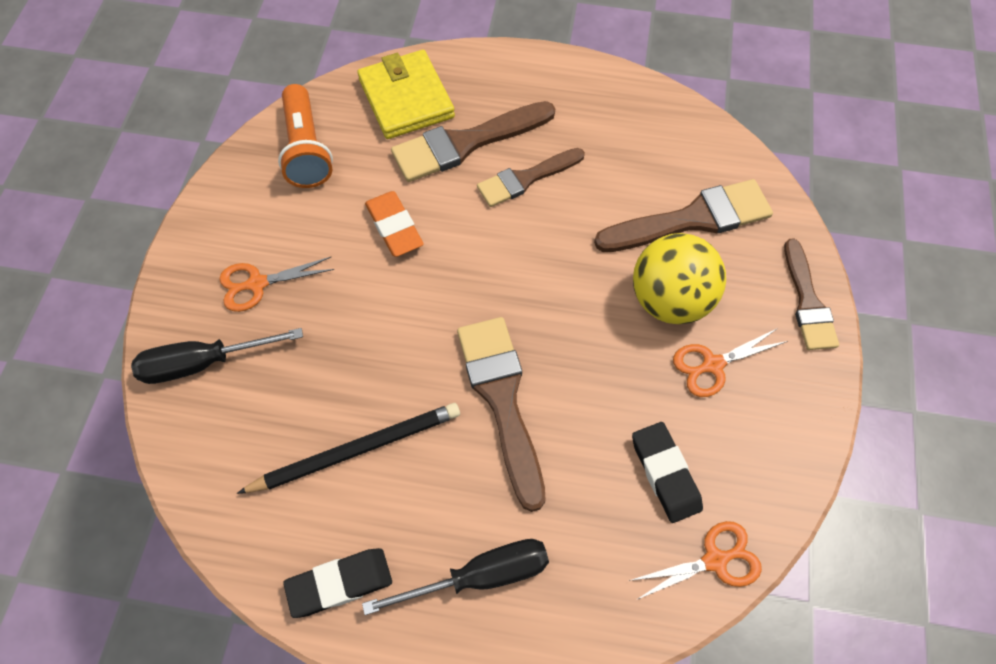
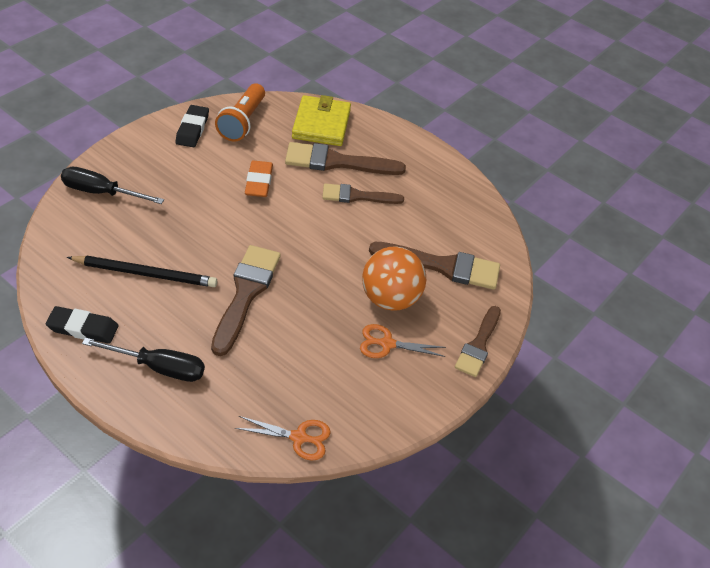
camera: 25 degrees right, 15 degrees down
(257, 284) = (160, 171): orange scissors -> none
(665, 473) = (308, 380): black eraser -> black eraser (192, 129)
(670, 300) = (390, 298): yellow ball -> orange ball

